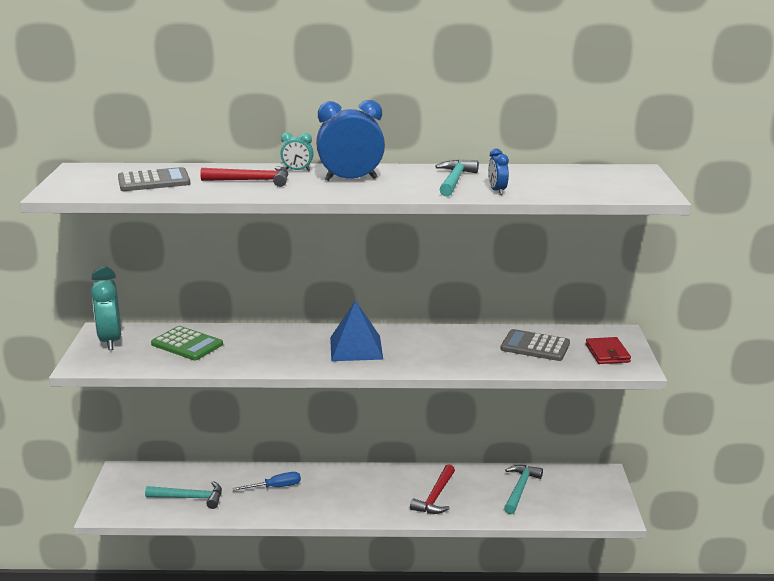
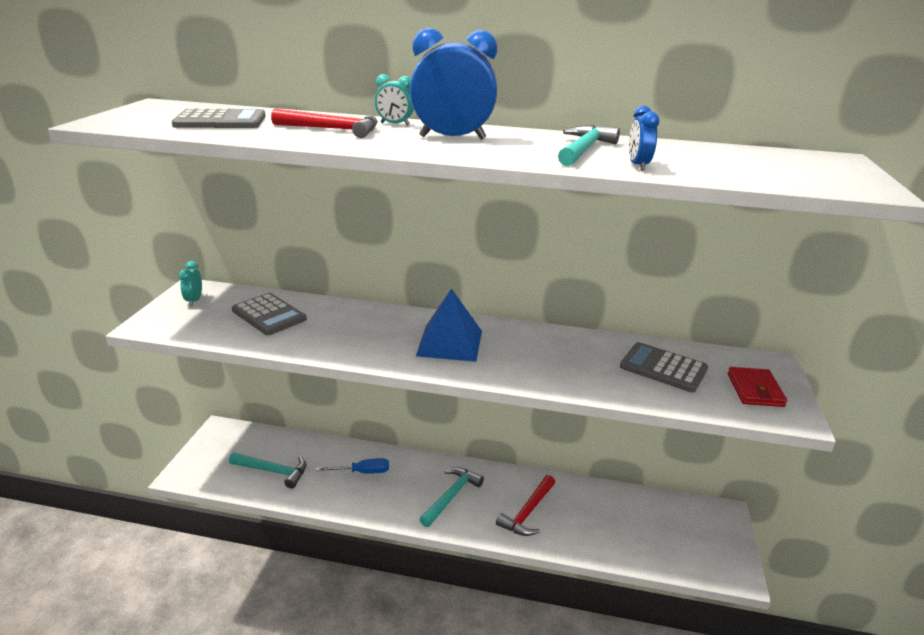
camera: 10 degrees right, 5 degrees up
(110, 340) = (194, 301): turquoise clock -> turquoise clock, size x0.50
(187, 344) = (269, 315): green calculator -> grey calculator
(520, 489) = (624, 517): turquoise hammer -> turquoise hammer (451, 496)

